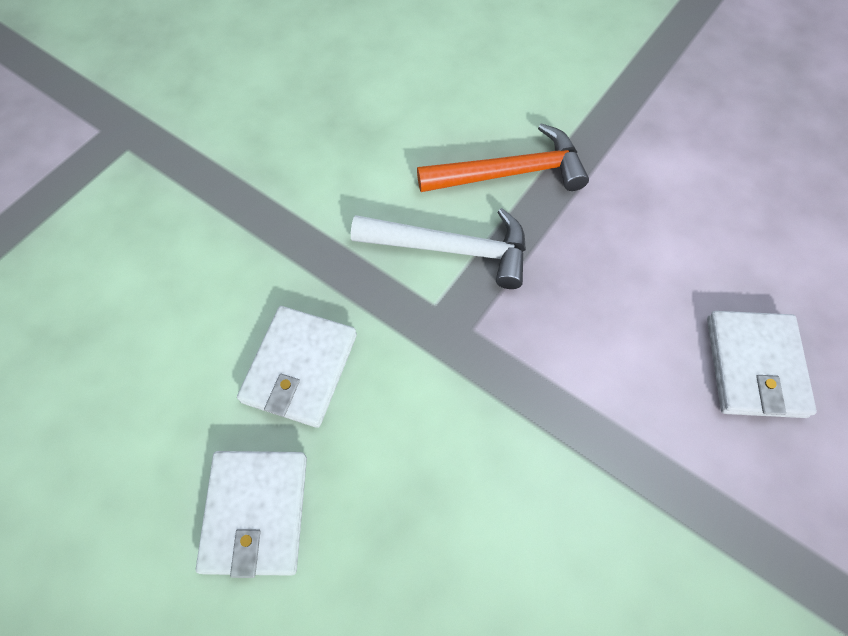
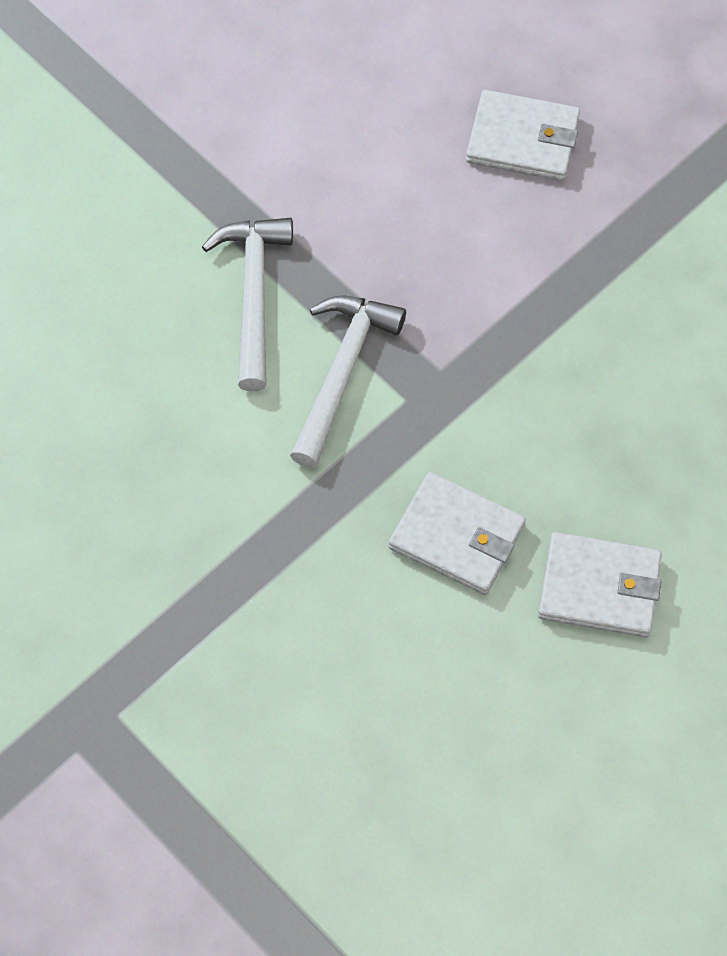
camera: 80 degrees left, 0 degrees up
(510, 172) = (253, 295): orange hammer -> white hammer

